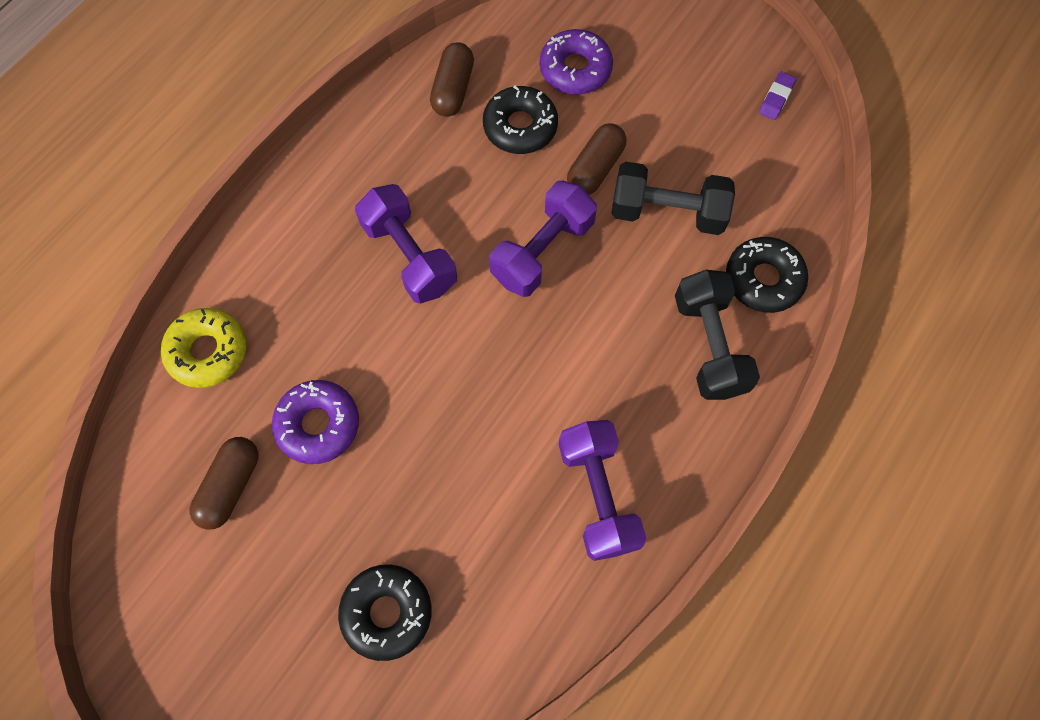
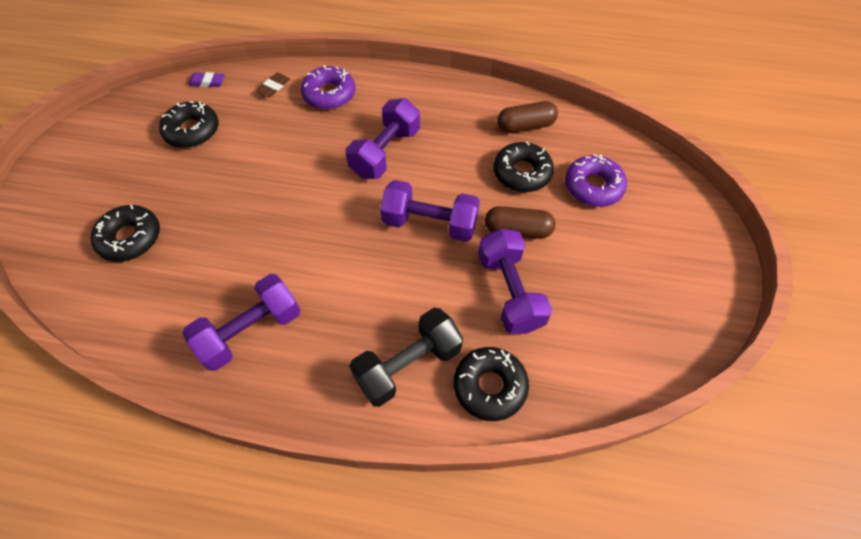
camera: 65 degrees right, 10 degrees down
(208, 351) = (274, 87): yellow donut -> brown eraser
(231, 486) = (192, 131): brown capsule -> black donut
(318, 425) = (246, 154): purple donut -> purple donut (329, 94)
(667, 212) = (509, 292): black dumbbell -> purple dumbbell
(776, 98) = (671, 335): purple eraser -> purple eraser (207, 82)

